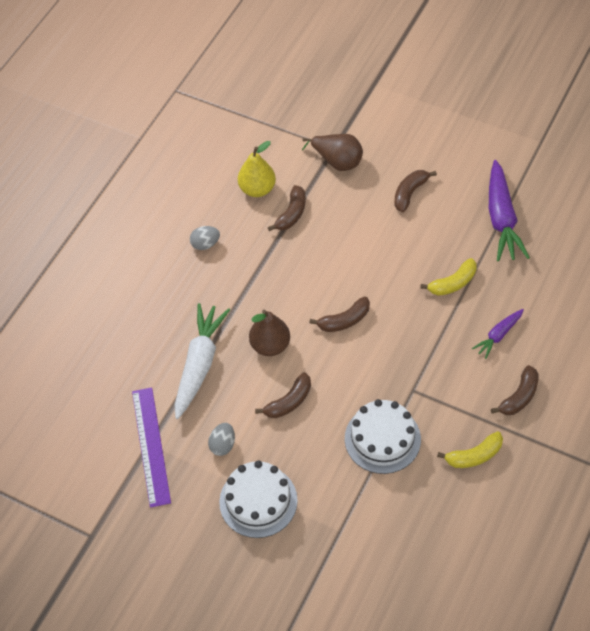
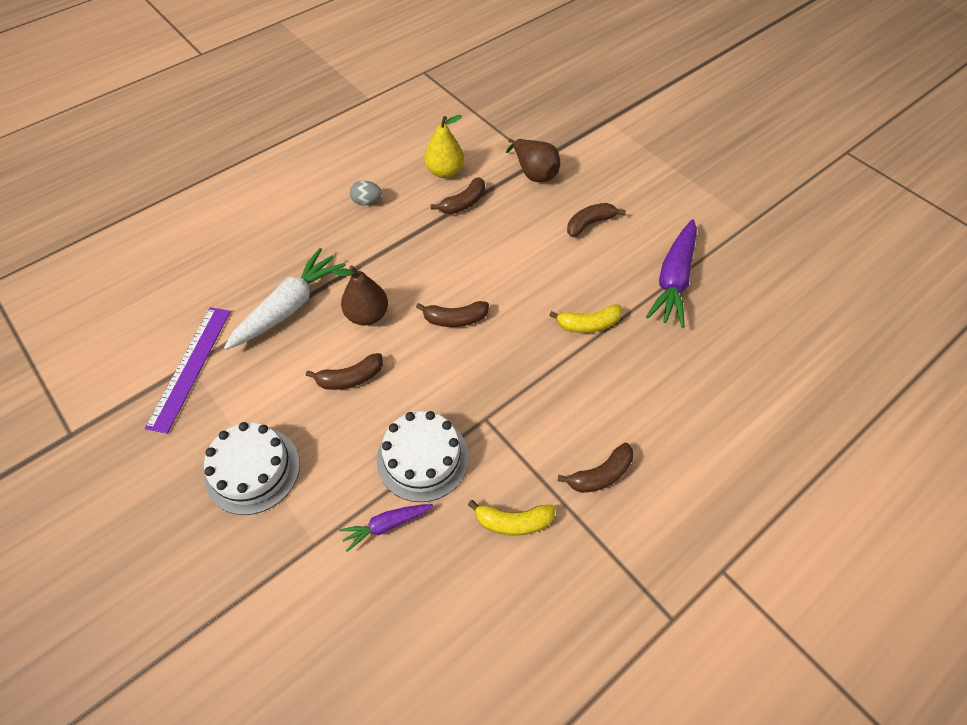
camera: 20 degrees right, 0 degrees up
(223, 445) = (257, 395): grey egg -> none
(498, 335) = (610, 397): purple carrot -> purple carrot (386, 525)

